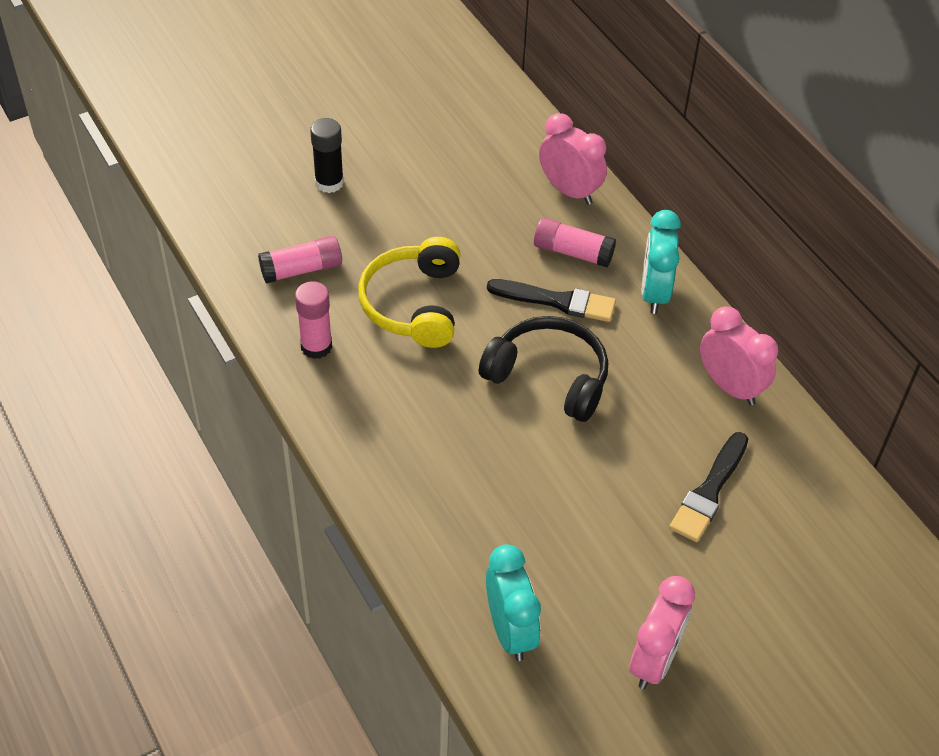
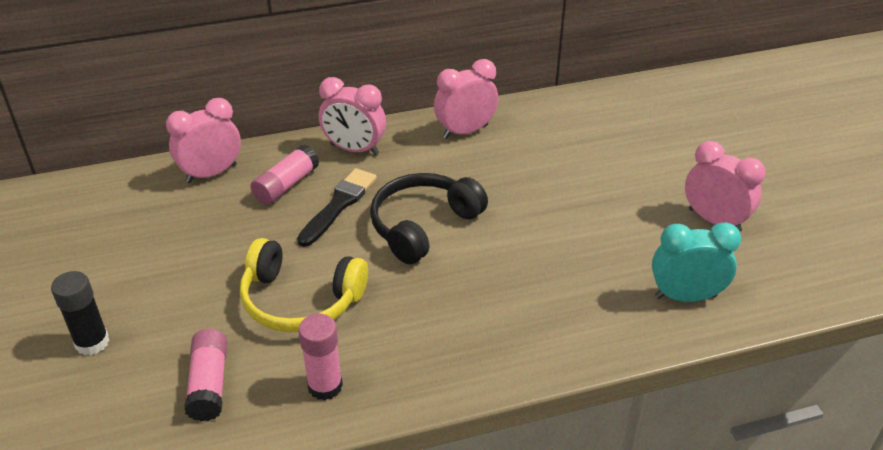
camera: 75 degrees left, 10 degrees down
(654, 293) = (354, 149): turquoise clock -> pink clock
(709, 491) = (563, 162): black brush -> none

